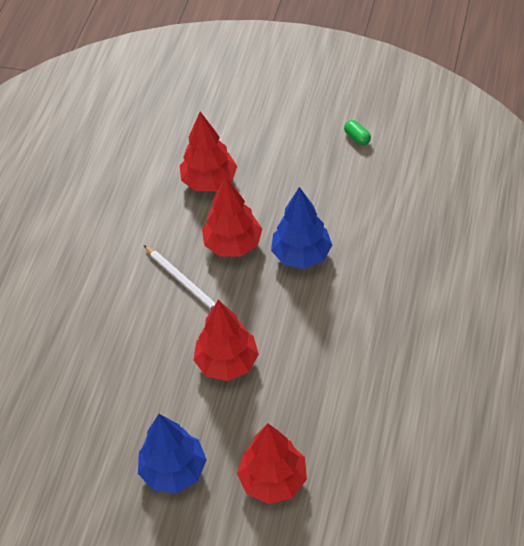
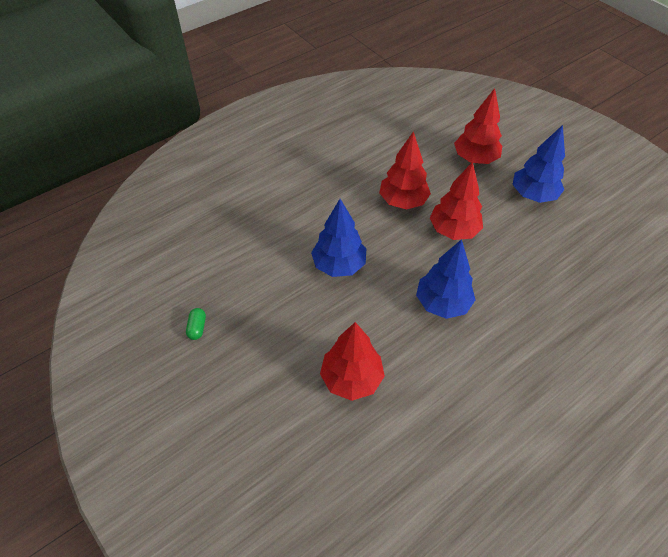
camera: 145 degrees left, 0 degrees up
(184, 282) = (442, 303): white pencil -> blue tree
(233, 244) = (380, 307): red tree -> red tree (403, 201)

